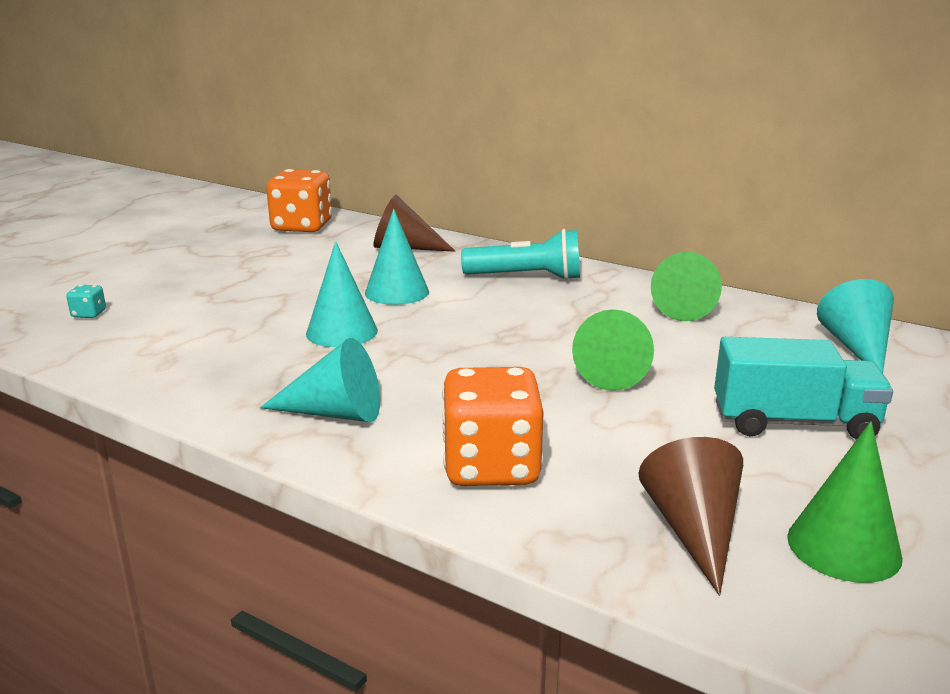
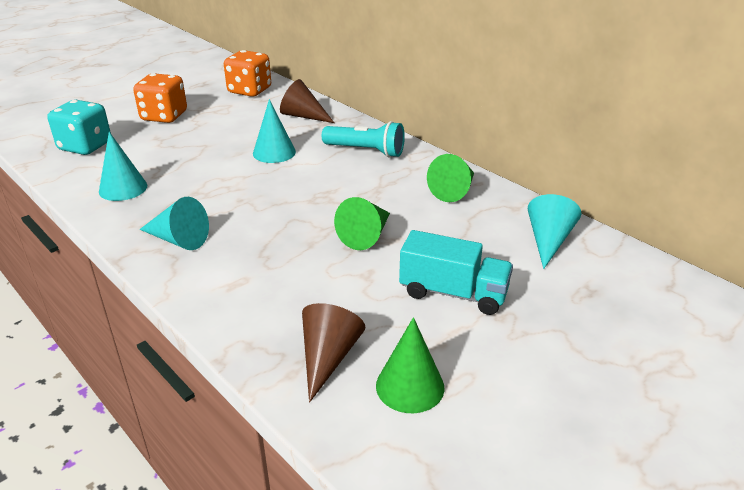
camera: 15 degrees right, 10 degrees up
(89, 314) = (85, 146): turquoise dice -> turquoise dice, size x2.46
(342, 332) = (220, 180): turquoise cone -> turquoise cone (123, 188)
(491, 467) = (242, 292): orange dice -> orange dice (164, 116)

